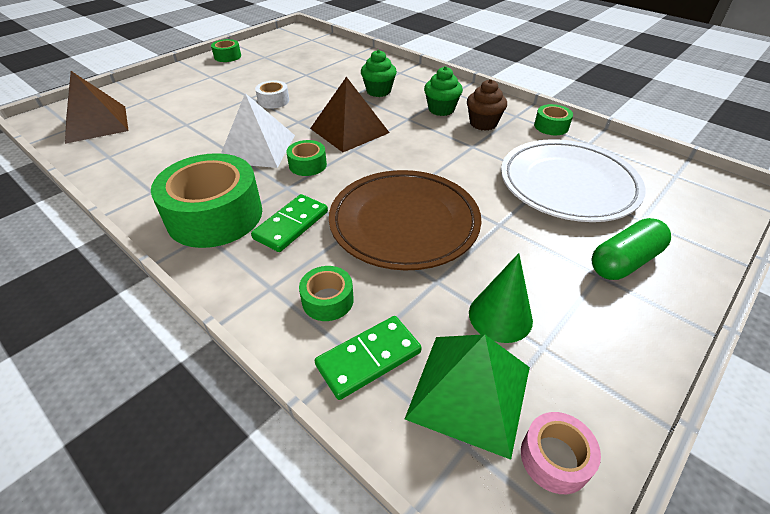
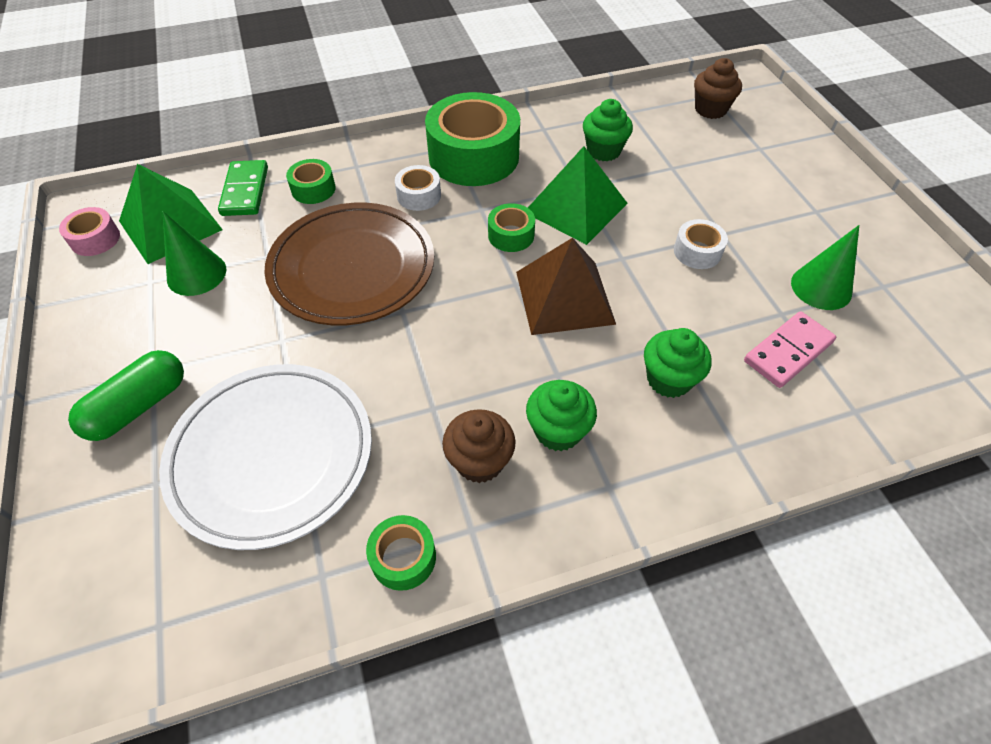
camera: 120 degrees right, 10 degrees up
(96, 124) = (710, 109): brown pyramid -> brown cupcake
(176, 154) = (603, 151): none -> green cupcake
(227, 56) = (896, 243): green tape -> none
(257, 148) = (576, 207): white pyramid -> green pyramid
(277, 68) = (821, 287): none -> green cone
(291, 225) = (419, 195): green domino -> white tape
(331, 70) = (787, 351): none -> pink domino
(624, 262) = (138, 406): green capsule -> green capsule turned 45 degrees clockwise

